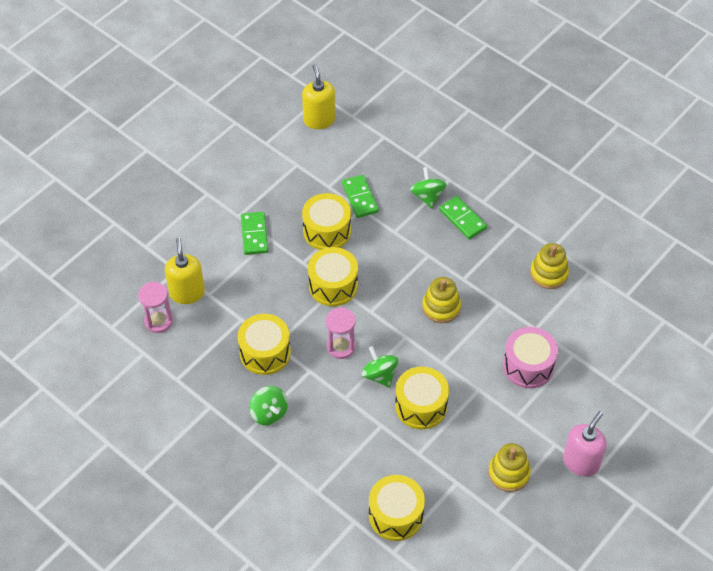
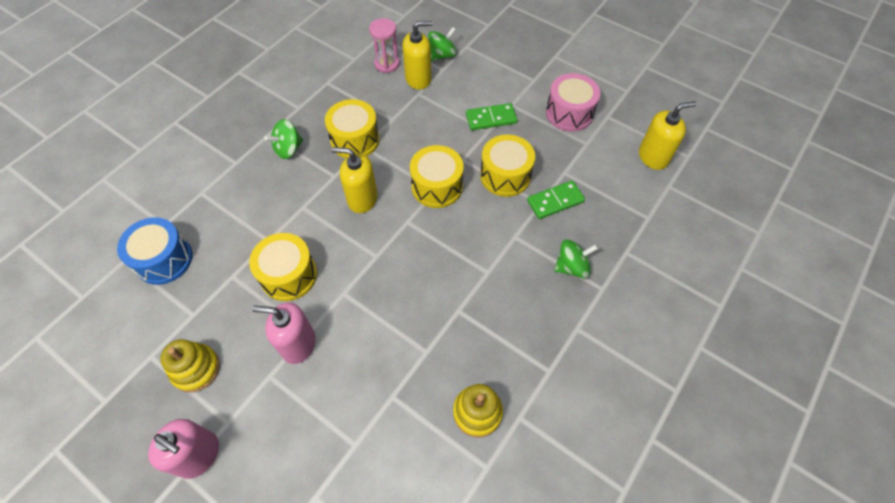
camera: 85 degrees right, 5 degrees up
(341, 347) = (362, 199): pink hourglass -> yellow soap dispenser
(379, 375) = (328, 235): green spinning top -> green spinning top (442, 55)
(396, 515) = (164, 259): yellow drum -> blue drum
(441, 307) = (417, 289): yellow stacking toy -> none
(462, 219) = (545, 306): green domino -> none
(489, 396) = (298, 344): none -> pink soap dispenser
(528, 366) = (338, 388): pink drum -> pink drum (569, 113)

